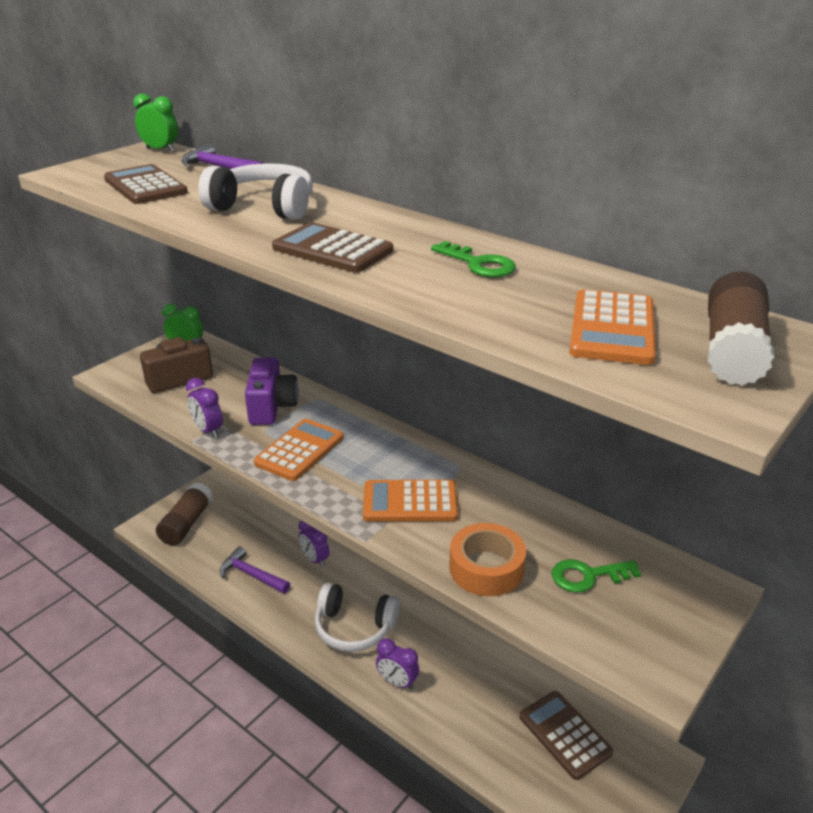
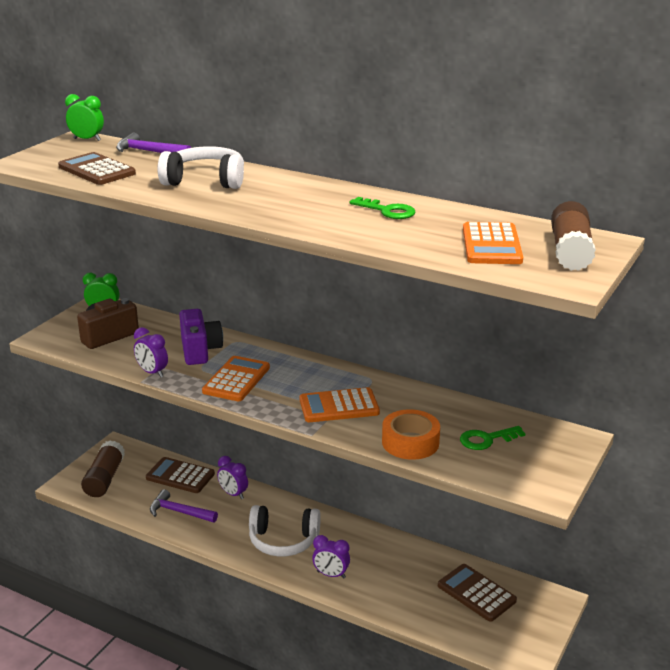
camera: 10 degrees left, 5 degrees down
(332, 249) = (276, 208): brown calculator -> brown calculator (180, 476)

